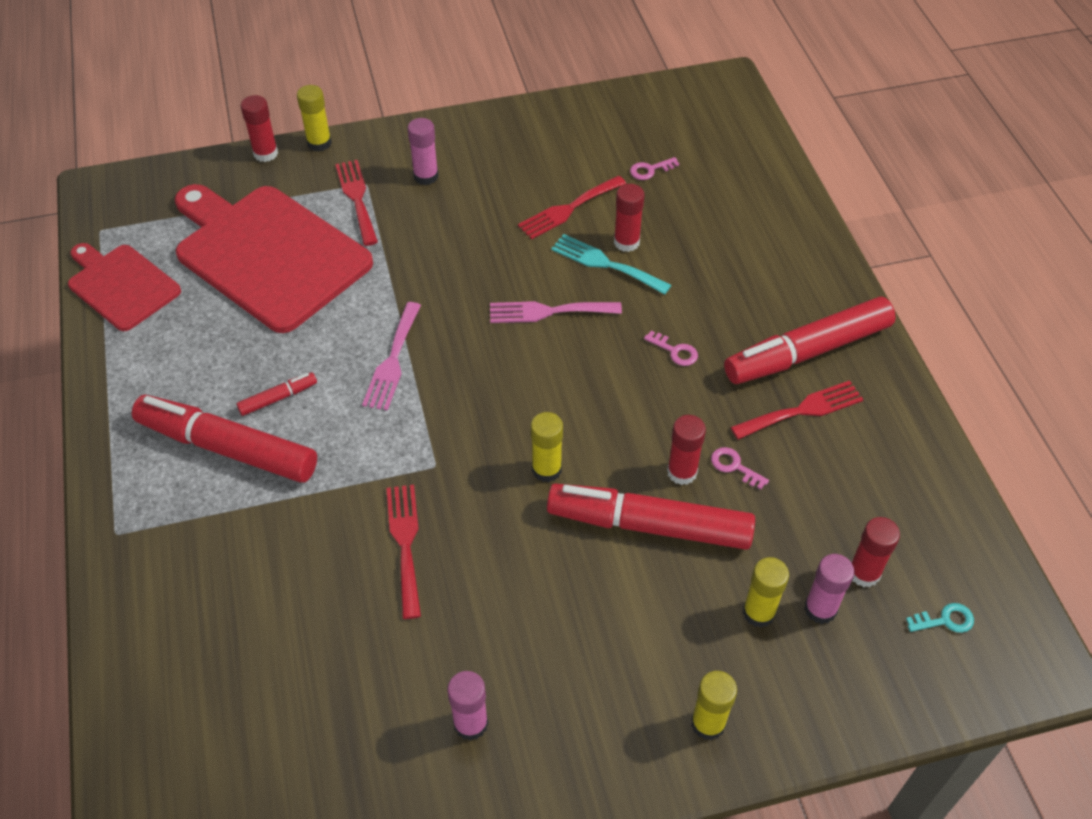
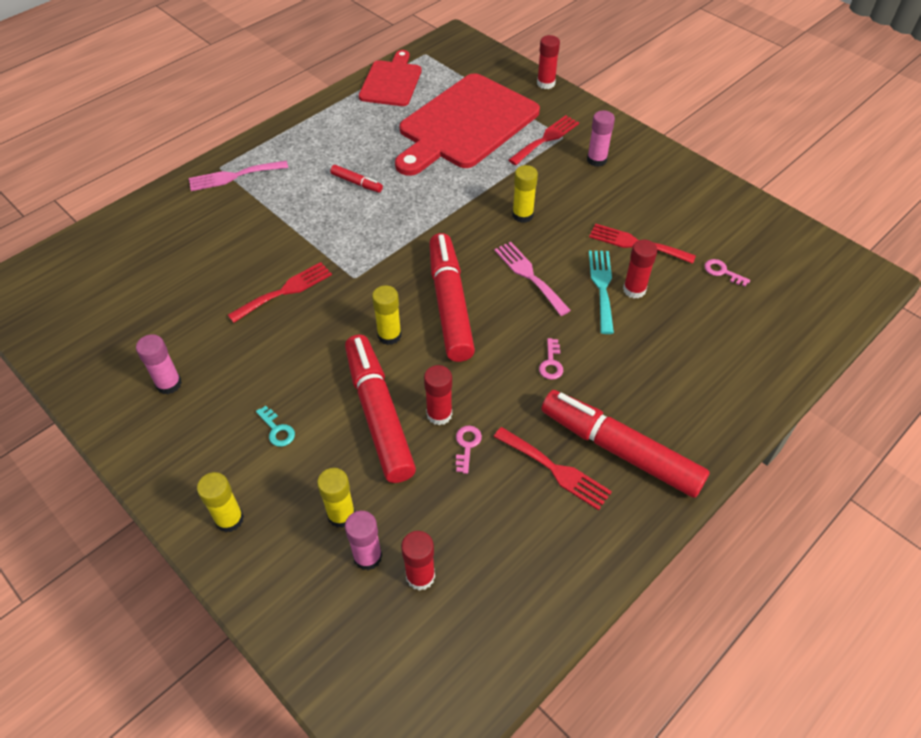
camera: 60 degrees right, 0 degrees up
(227, 448) = (305, 180): red marker -> red marker (450, 304)
(268, 254) = (465, 124): red cutting board -> red cutting board turned 150 degrees counterclockwise
(319, 143) = (577, 100): yellow glue stick -> yellow glue stick (522, 215)
(393, 361) = (424, 218): pink fork -> pink fork (234, 176)
(945, 620) = (409, 657): turquoise key -> turquoise key (277, 430)

